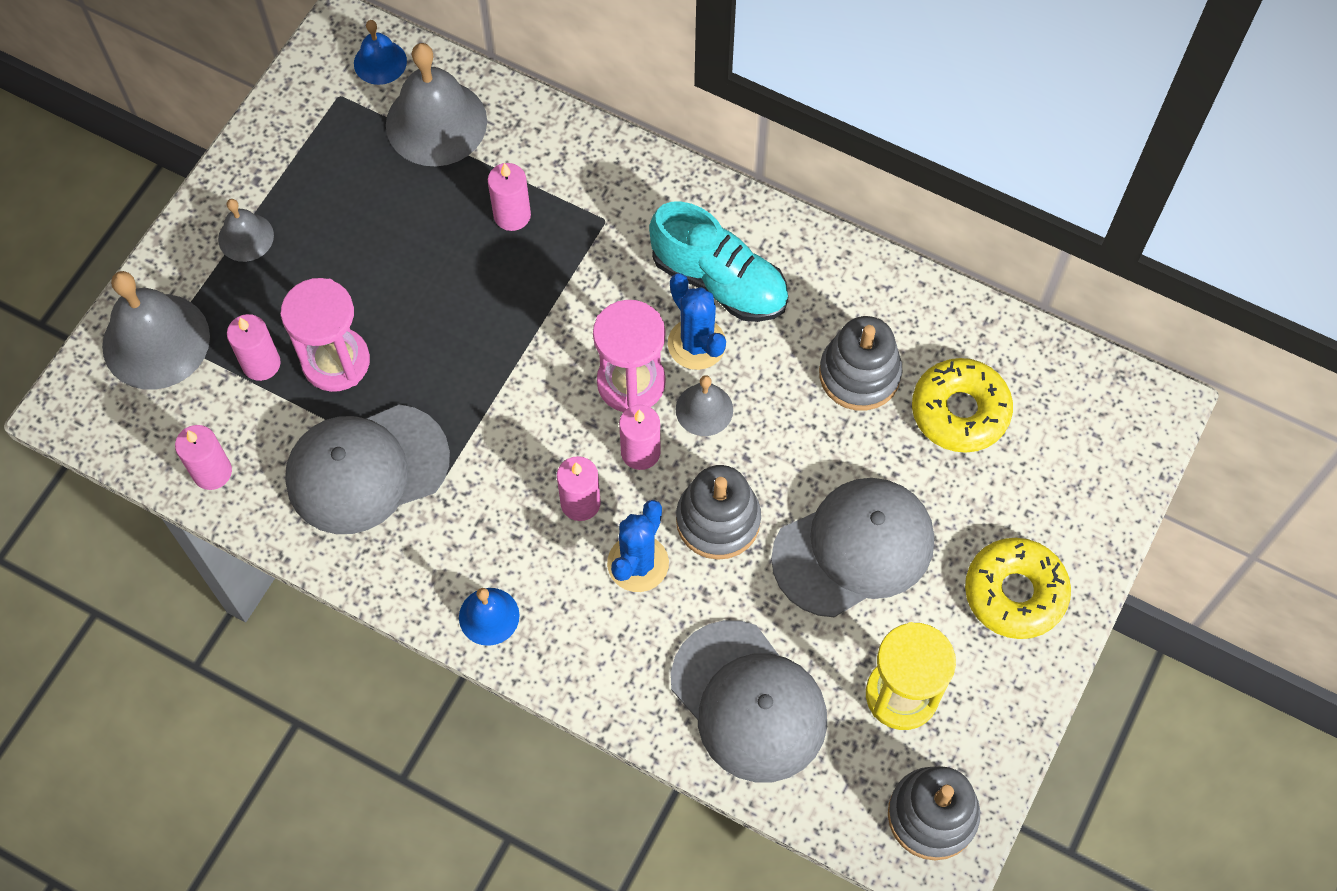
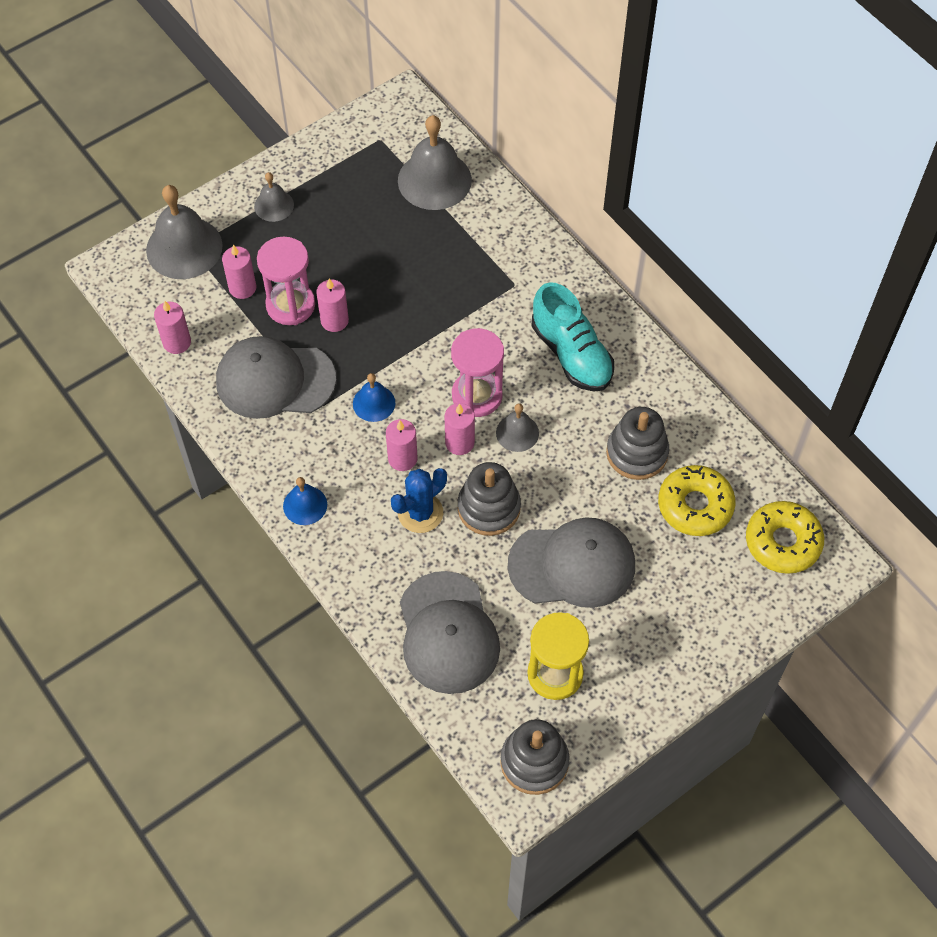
camera: 25 degrees right, 5 degrees down
(380, 62) = (417, 128): blue bell -> blue bell (374, 403)
(512, 215) = (454, 258): pink candle -> pink candle (334, 320)
(696, 344) = (534, 388): blue cactus -> none
(1015, 593) = (670, 641): yellow donut -> yellow donut (782, 542)

